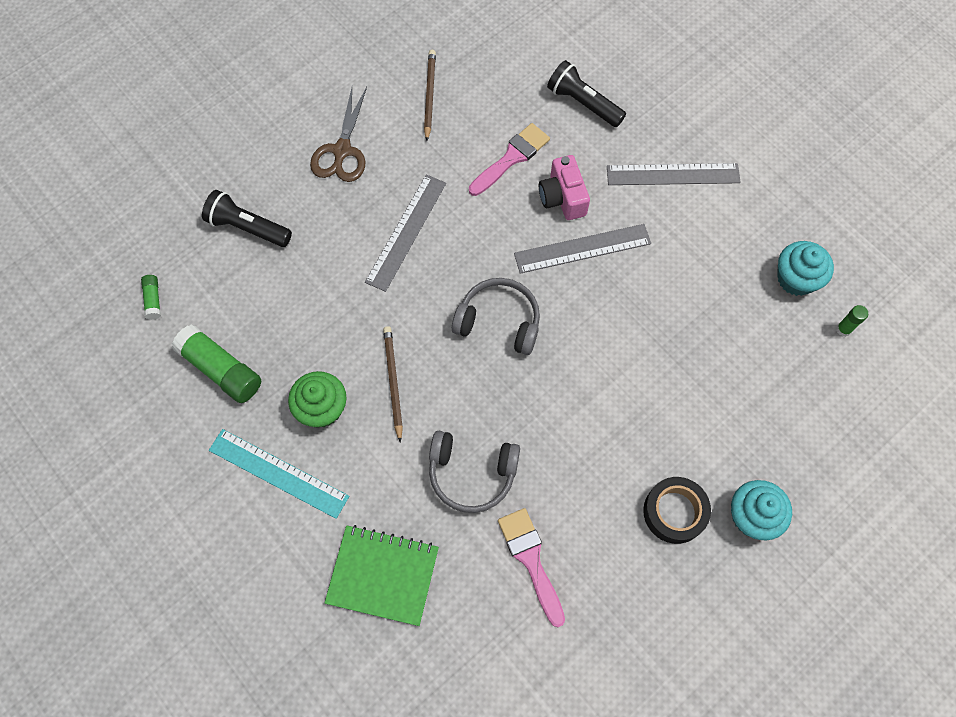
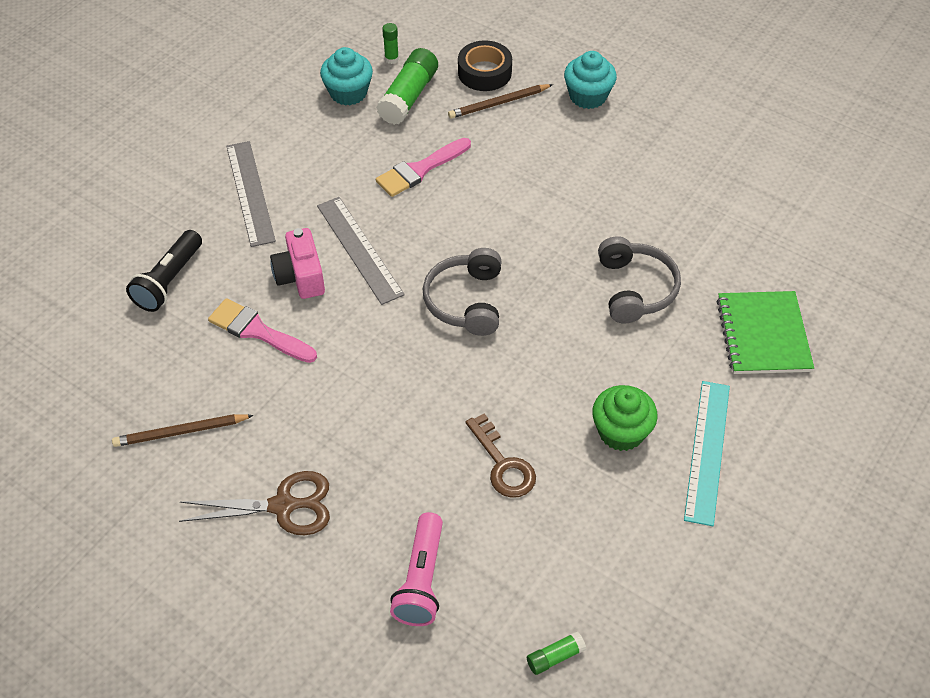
camera: 105 degrees left, 15 degrees down
(221, 370) = (616, 546): green glue stick -> green glue stick (408, 97)
(247, 228) = (421, 580): black flashlight -> pink flashlight
(323, 307) = (503, 464): none -> brown key
(393, 382) = (567, 375): brown pencil -> brown pencil (498, 103)
(406, 232) = (381, 408): grey ruler -> none
(531, 560) = (695, 230): pink brush -> pink brush (420, 169)
(562, 198) = (300, 276): pink camera -> pink camera turned 105 degrees clockwise
(674, 512) = (606, 143): black tape -> black tape (484, 72)

